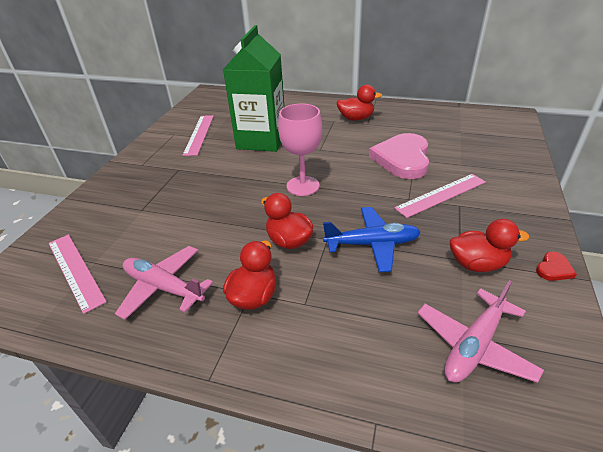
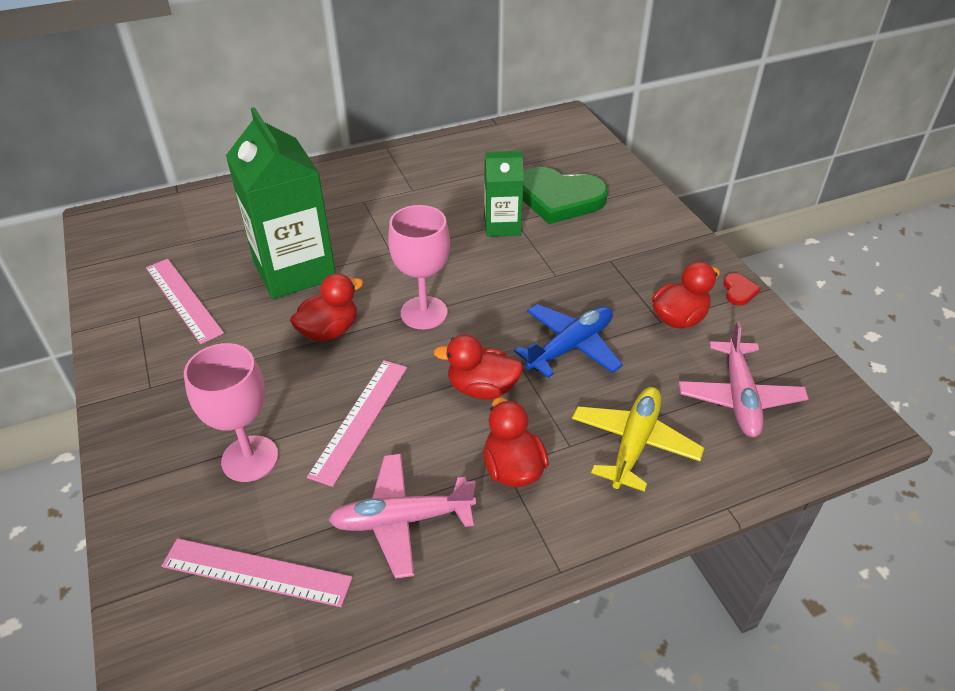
camera: 40 degrees left, 5 degrees up
(139, 216) = (250, 458): none -> pink goblet
(351, 328) = (634, 443): none -> yellow plane
(356, 118) = (389, 187): red duck -> red duck (329, 331)
(402, 159) = (502, 226): pink heart -> green carton
(441, 195) = (583, 256): pink ruler -> pink ruler (360, 419)
(459, 157) = (559, 199): none -> green heart

